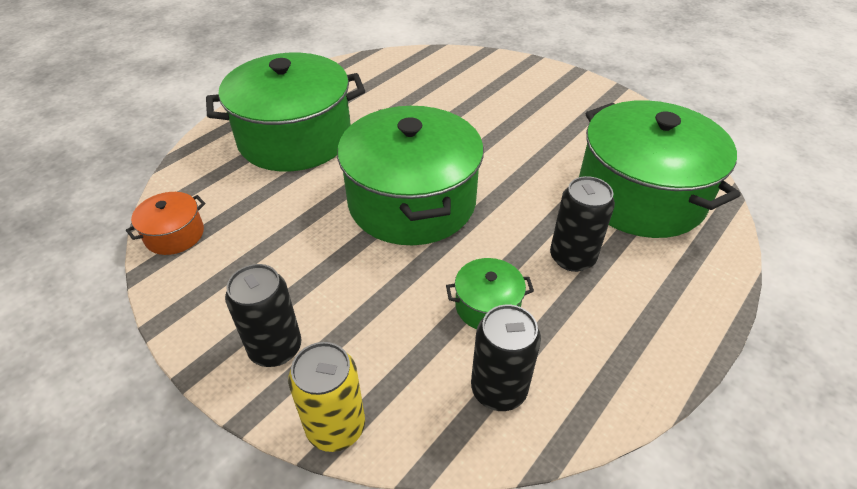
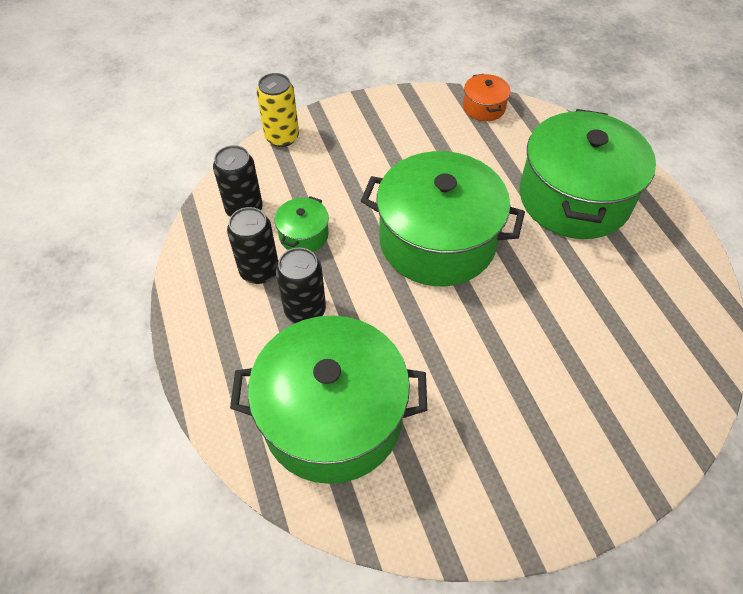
camera: 120 degrees right, 10 degrees up
(275, 348) = (351, 129): black can -> black can (259, 271)

